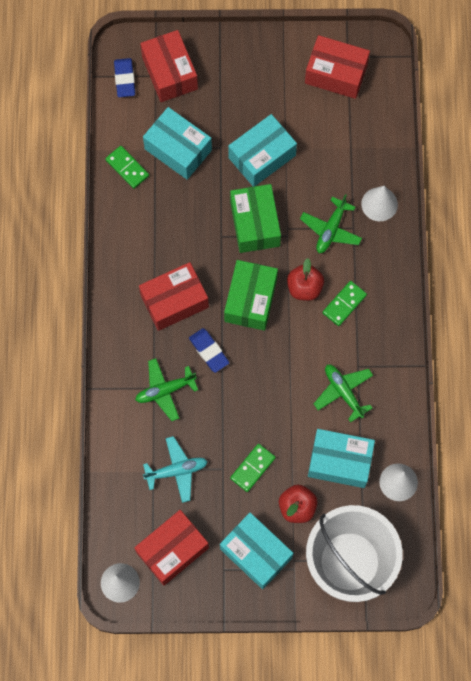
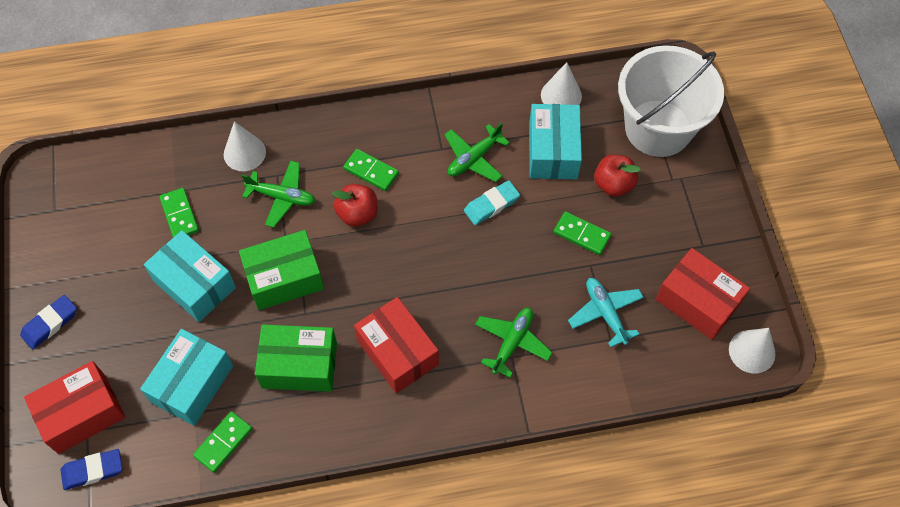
camera: 100 degrees left, 10 degrees down
(165, 390) = (512, 343): green plane -> green plane turned 120 degrees counterclockwise
(209, 351) = (453, 303): blue eraser -> blue eraser (50, 324)
(250, 300) = (382, 268): green box -> green box (299, 365)
(256, 553) = (675, 216): turquoise box -> none
(294, 398) = (491, 205): none -> turquoise eraser
(327, 149) = (179, 215): none -> green domino
(336, 74) = (78, 219): red box -> none

